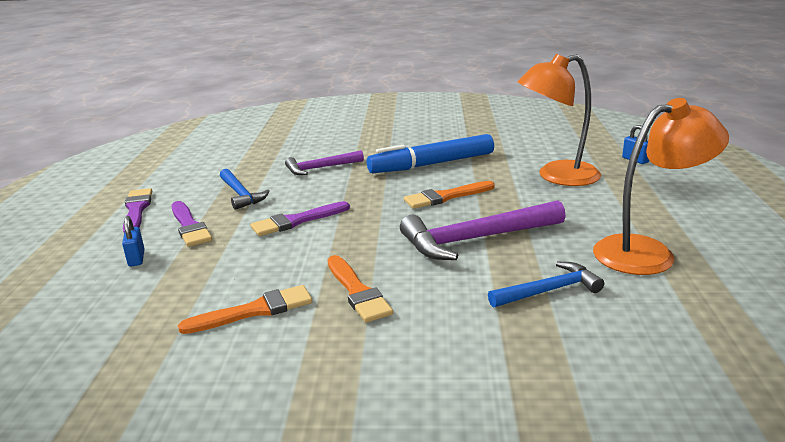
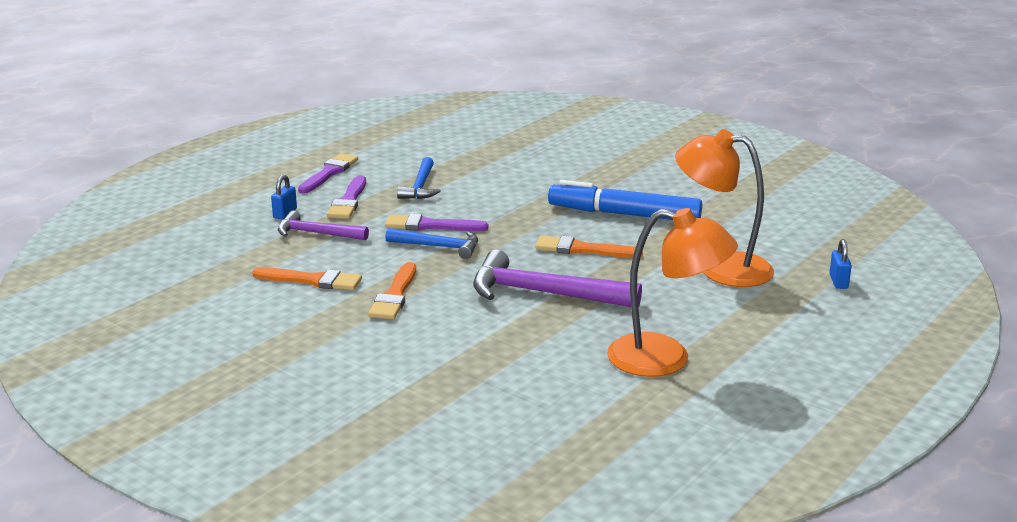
camera: 35 degrees right, 0 degrees up
(320, 168) = (519, 184): purple hammer -> purple hammer (317, 233)
(549, 290) = (530, 351): blue hammer -> blue hammer (439, 246)

